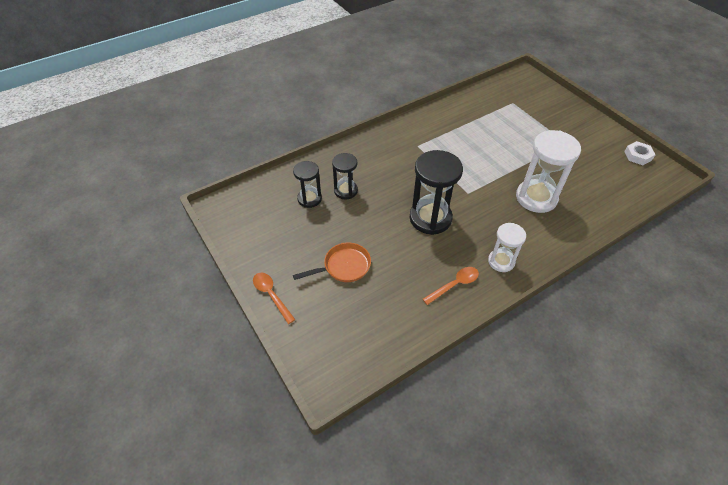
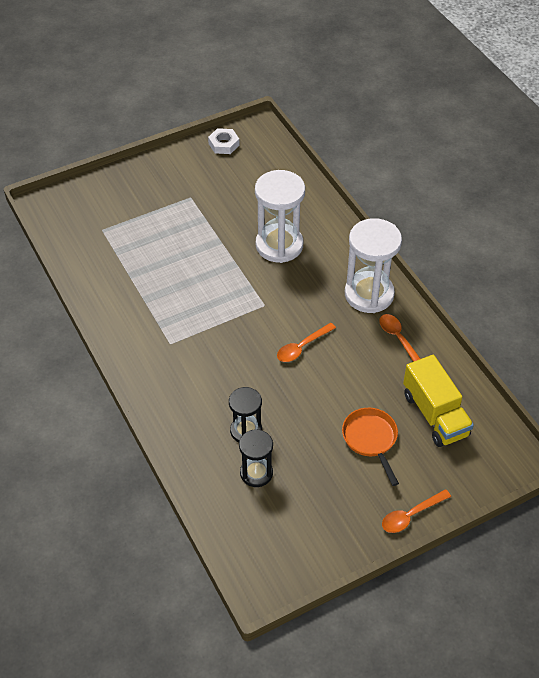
camera: 85 degrees left, 0 degrees up
(374, 313) = (435, 414): none -> yellow truck
(430, 218) = (302, 347): black hourglass -> orange spoon
(501, 261) = (369, 294): white hourglass -> white hourglass, size x1.71

